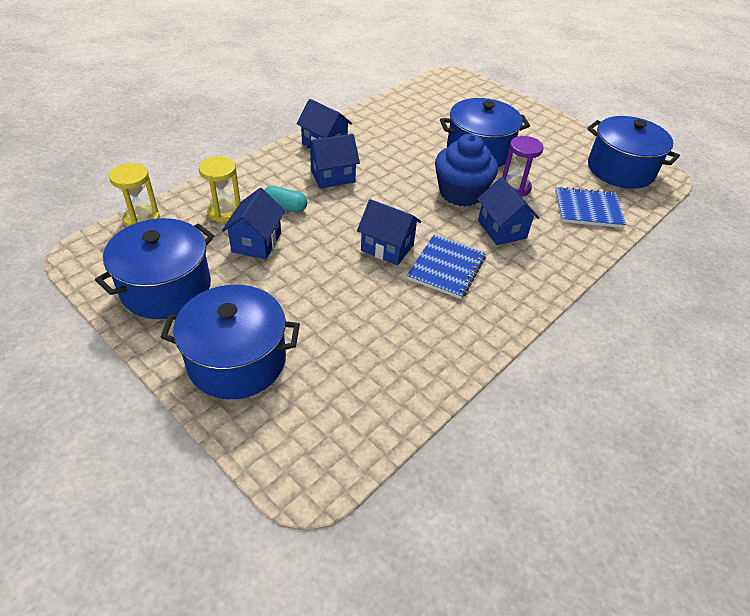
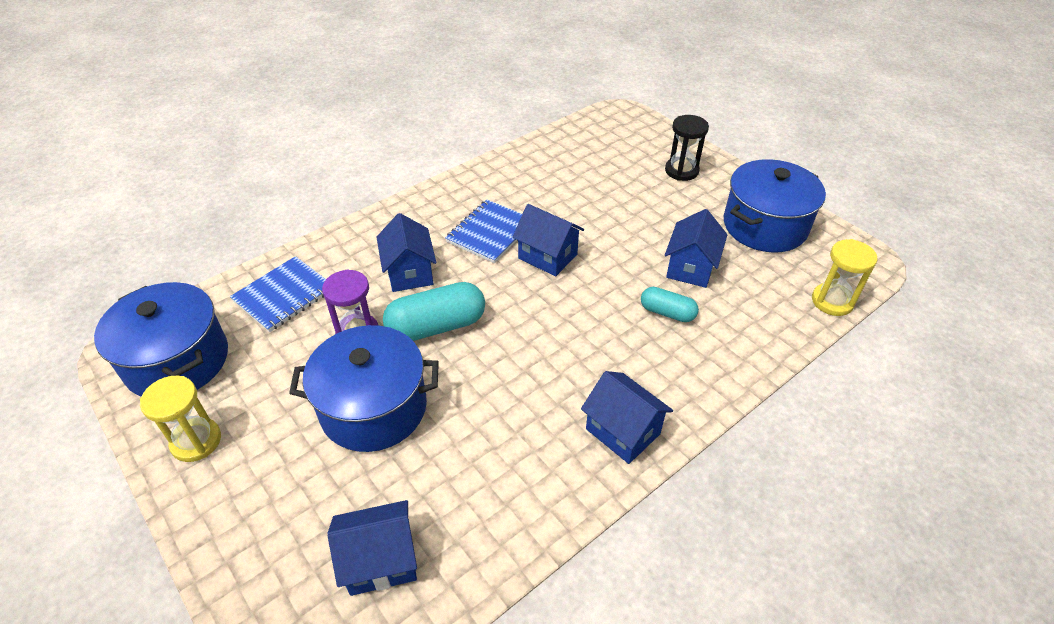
camera: 170 degrees left, 0 degrees up
(224, 212) = (739, 308): yellow hourglass -> yellow hourglass (196, 441)
(237, 360) = (681, 171): blue pot -> black hourglass
(332, 176) = (608, 361): blue house -> blue house (381, 561)
(461, 193) = (436, 326): blue cupcake -> turquoise capsule
(588, 209) = (284, 295): blue notebook -> blue notebook turned 60 degrees counterclockwise

